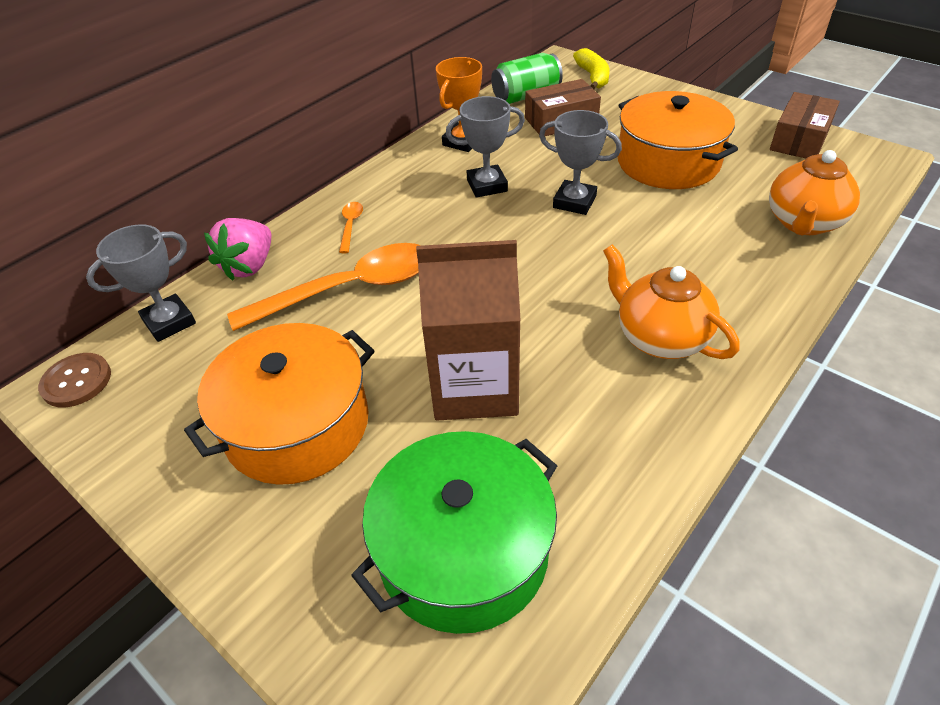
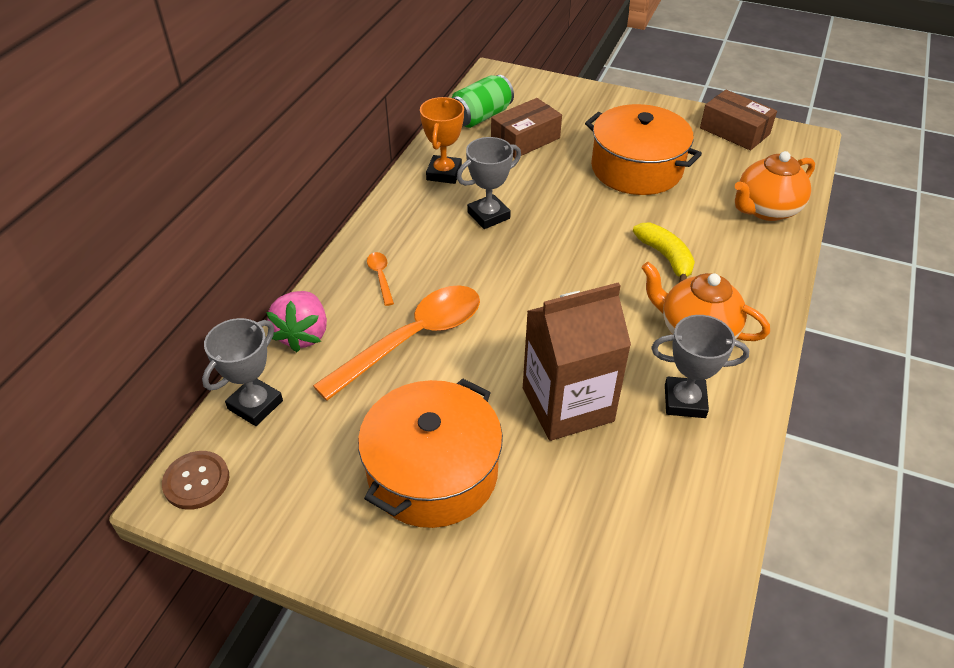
camera: 20 degrees left, 0 degrees up
(463, 550) = (622, 539): green pot -> none
(574, 202) = (573, 219): grey trophy -> grey trophy (684, 401)
(593, 77) = (534, 89): yellow banana -> yellow banana (665, 257)
(799, 139) = (734, 131): brown box -> brown box turned 60 degrees counterclockwise
(803, 223) = (766, 210): orange teapot -> orange teapot turned 45 degrees clockwise

